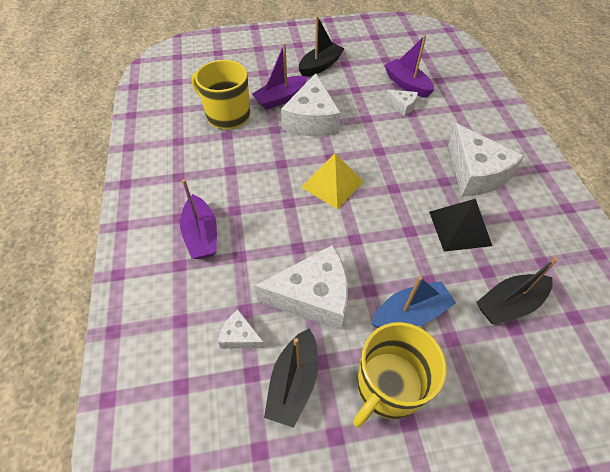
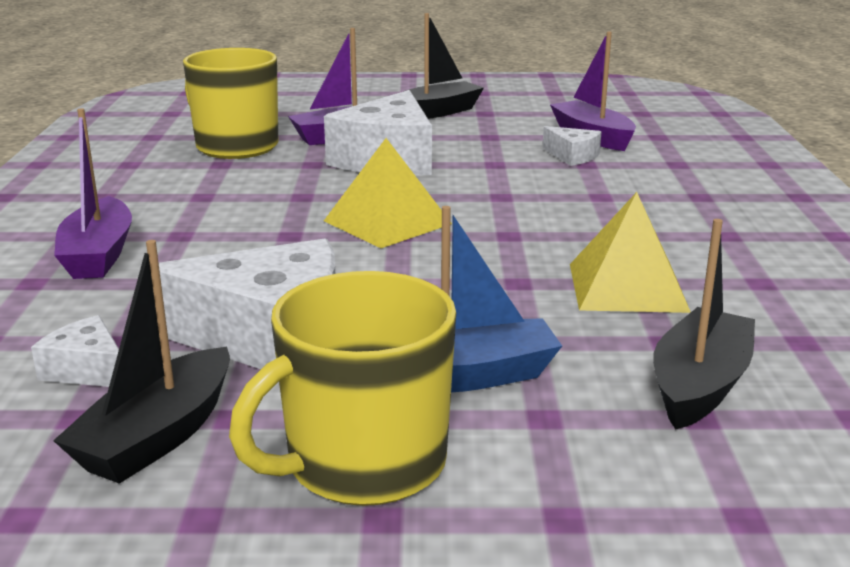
camera: 10 degrees right, 30 degrees down
(459, 228) = (627, 287): black pyramid -> yellow pyramid
(475, 173) = (689, 231): white cheese -> none
(509, 304) = (700, 385): black boat -> black boat turned 135 degrees clockwise

